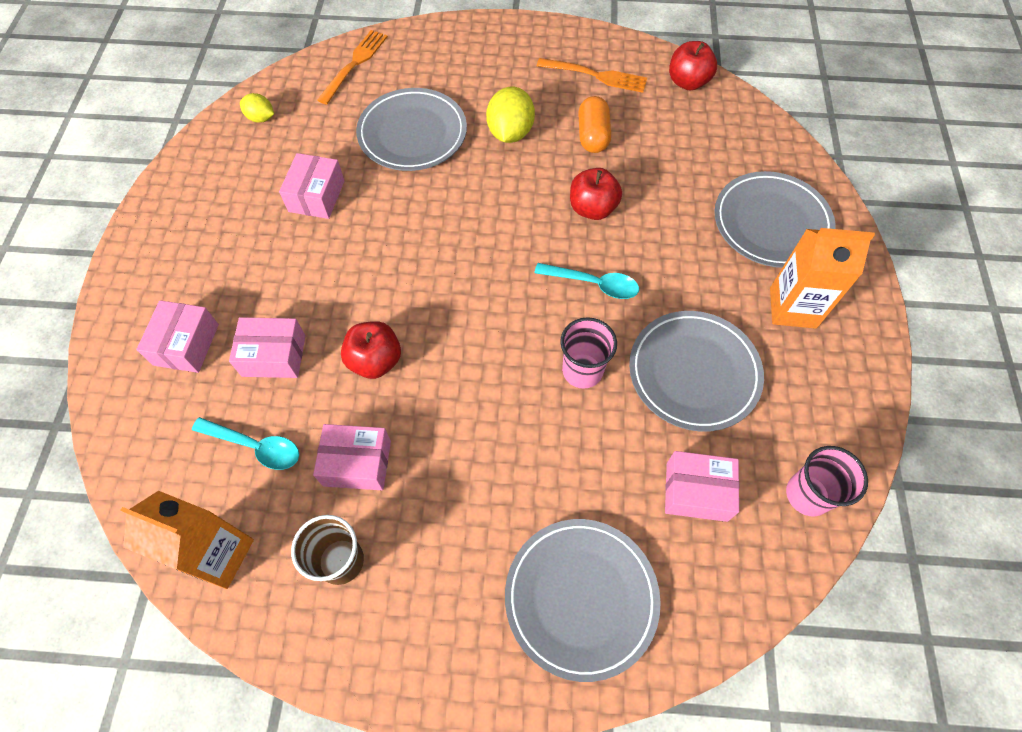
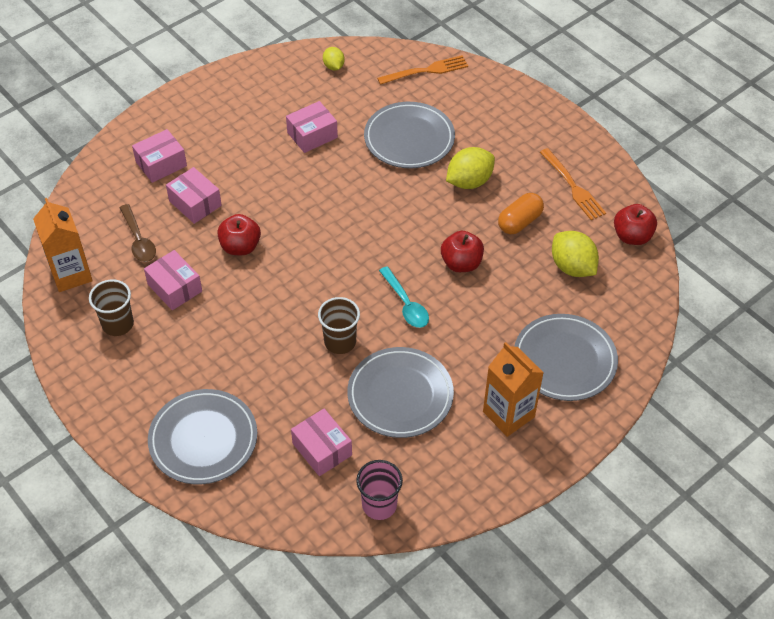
camera: 45 degrees right, 10 degrees down
(255, 446) = (138, 240): turquoise spoon -> brown spoon
(582, 371) = (340, 342): pink cup -> brown cup
(678, 141) = (572, 267): none -> yellow lemon

